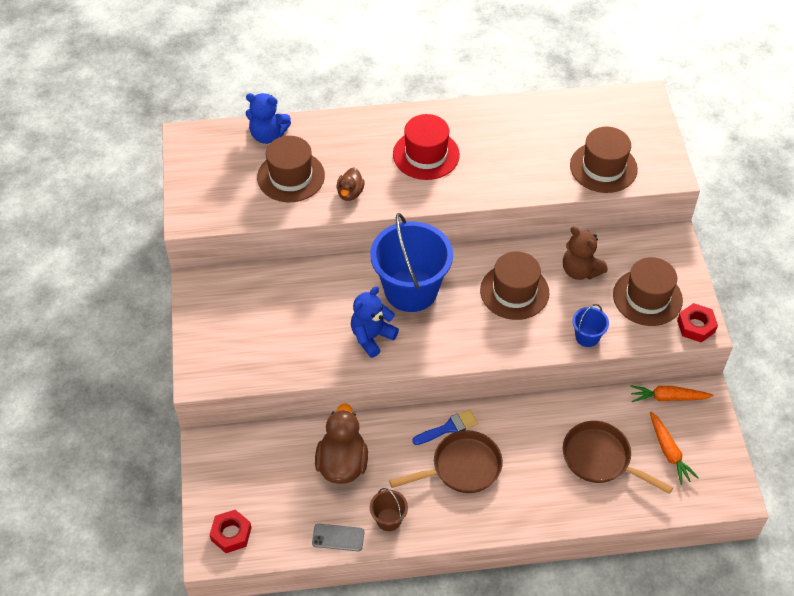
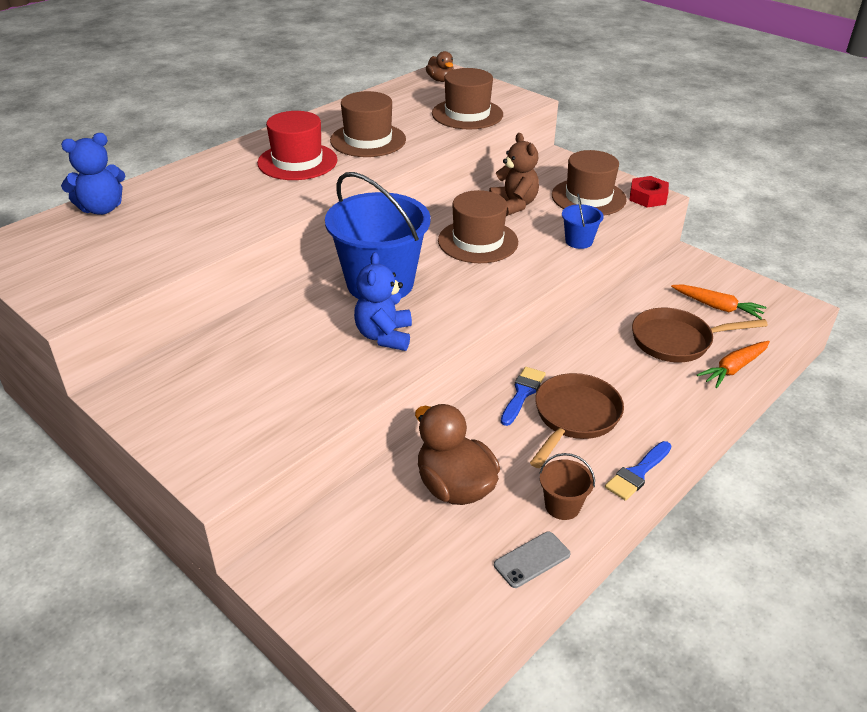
camera: 40 degrees left, 15 degrees down
(231, 534) = (404, 645): red nut -> none
(291, 176) = (165, 227): brown hat -> brown hat (368, 140)
(350, 193) = (250, 213): brown duck -> brown duck (440, 80)
(455, 532) = (637, 473): none -> blue brush
(580, 270) = (514, 205): brown teddy bear -> brown teddy bear turned 120 degrees counterclockwise
(668, 397) = (667, 274): orange carrot -> orange carrot (734, 368)

